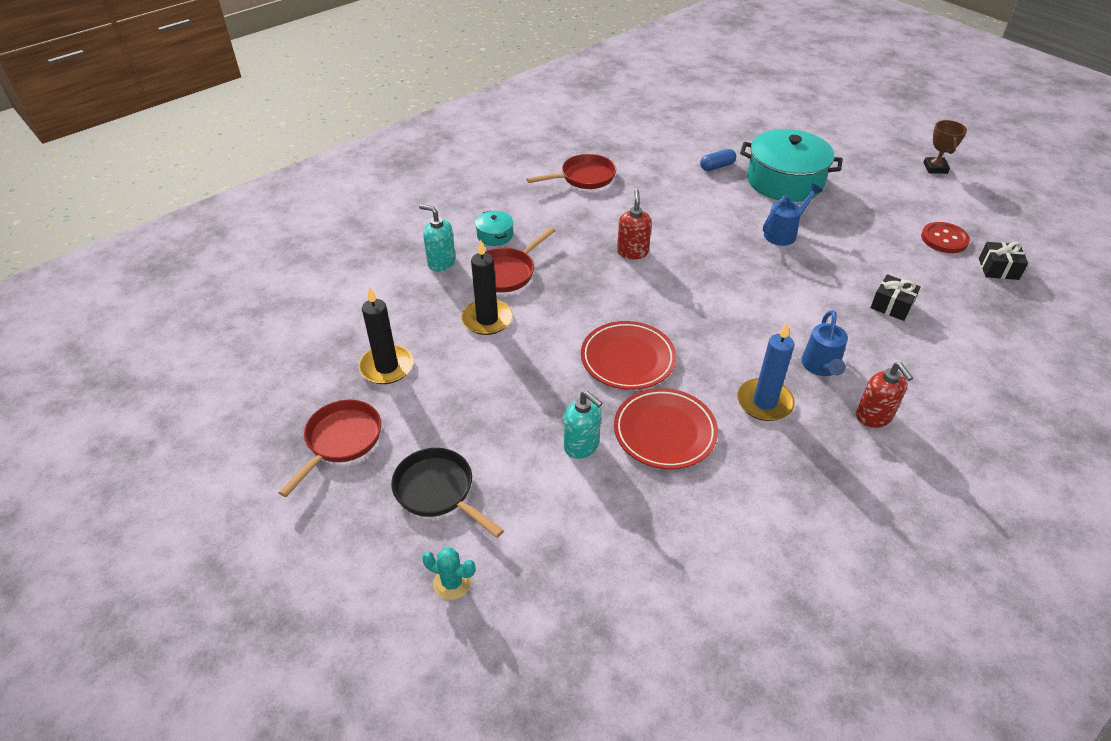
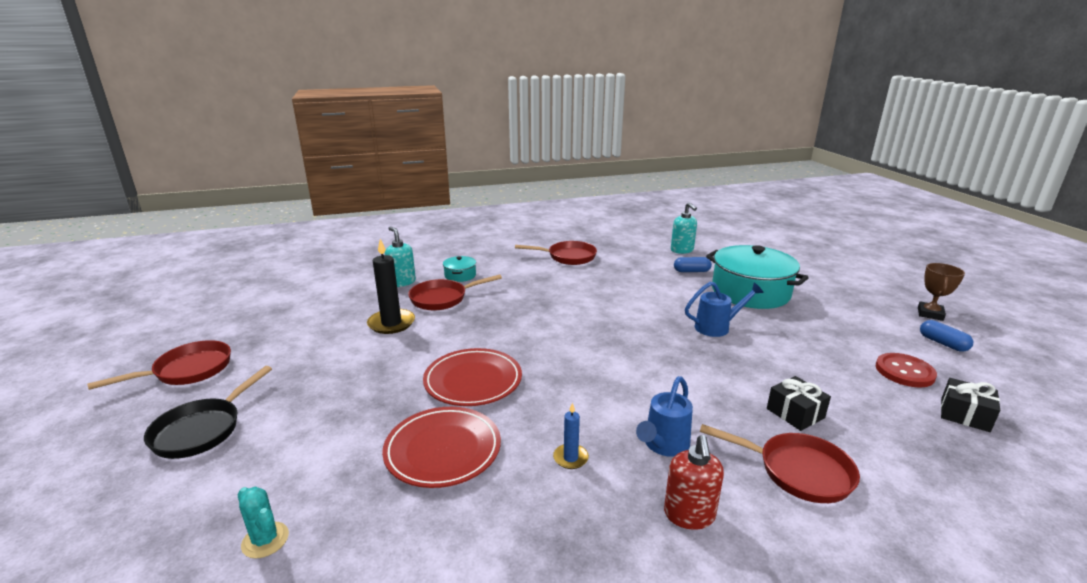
camera: 25 degrees right, 20 degrees down
(387, 367) = (283, 333): black candle -> none
(438, 491) = (202, 430): black pan -> black pan turned 135 degrees counterclockwise
(452, 583) = (111, 510): turquoise cactus -> turquoise cactus (265, 540)
(581, 445) = (356, 436): turquoise soap dispenser -> turquoise soap dispenser (682, 250)
(632, 252) = (559, 309): red soap dispenser -> none
(764, 402) = (570, 458): blue candle -> blue candle, size x0.53
(920, 356) = (798, 471): none -> red pan
(957, 200) = (942, 343): none -> blue capsule

